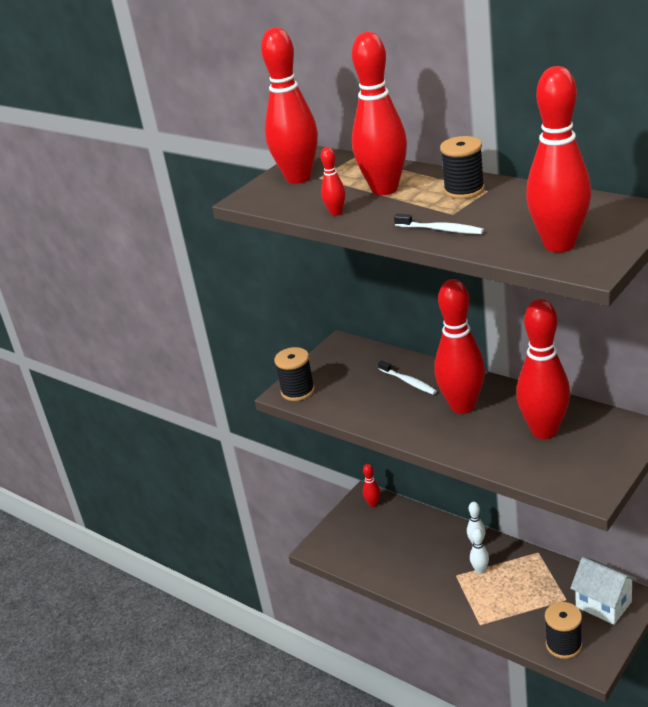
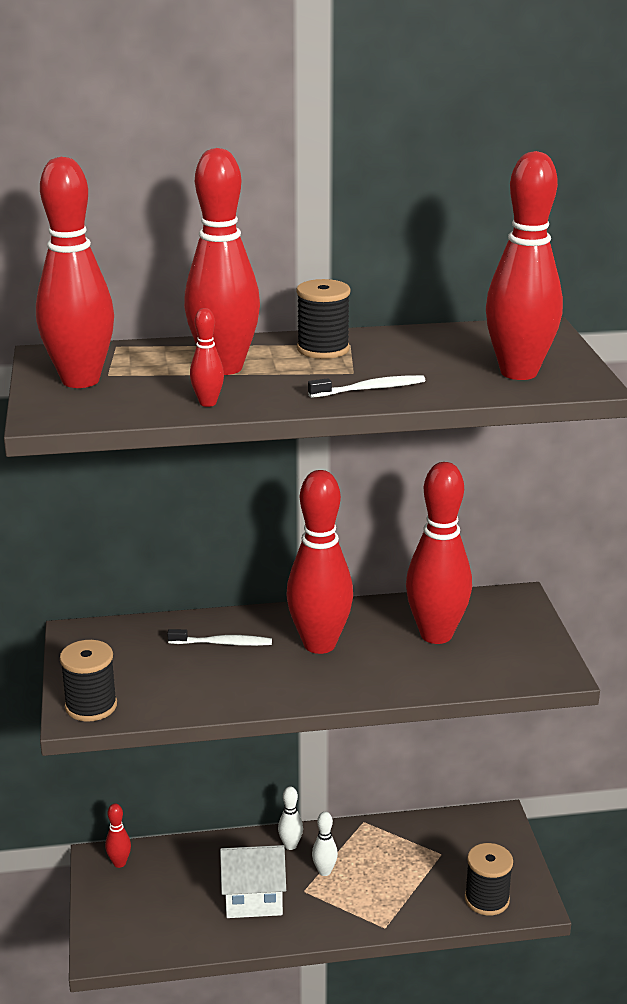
camera: 50 degrees left, 5 degrees down
(603, 604) = (479, 839): white house -> white house (253, 899)

